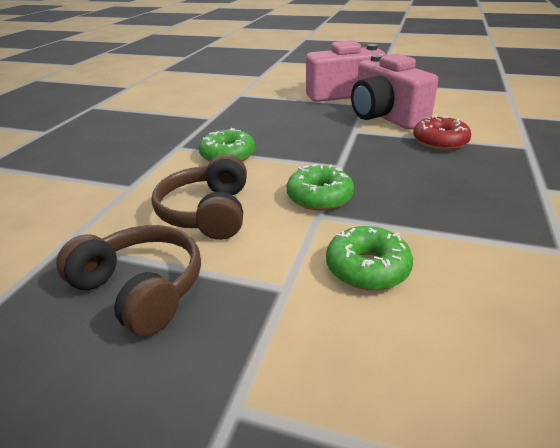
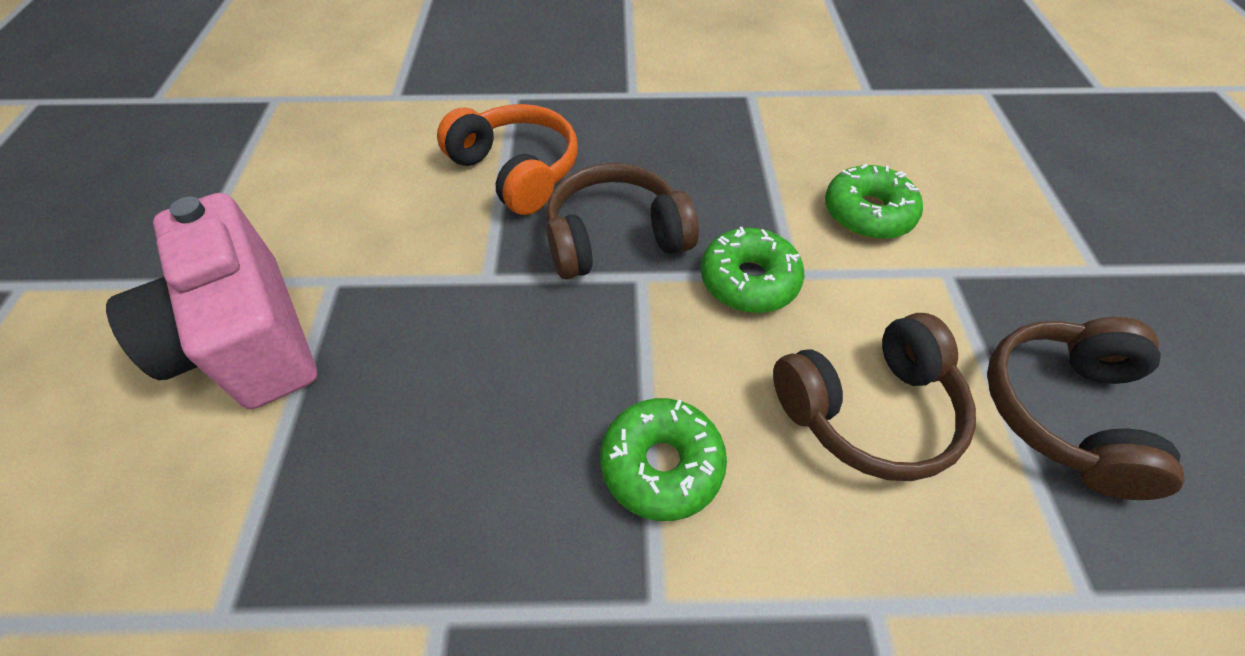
camera: 110 degrees left, 20 degrees up
(372, 162) = (615, 238): none -> brown headphones
(385, 116) = (408, 243): pink camera -> none
(440, 142) = (516, 171): red donut -> orange headphones

